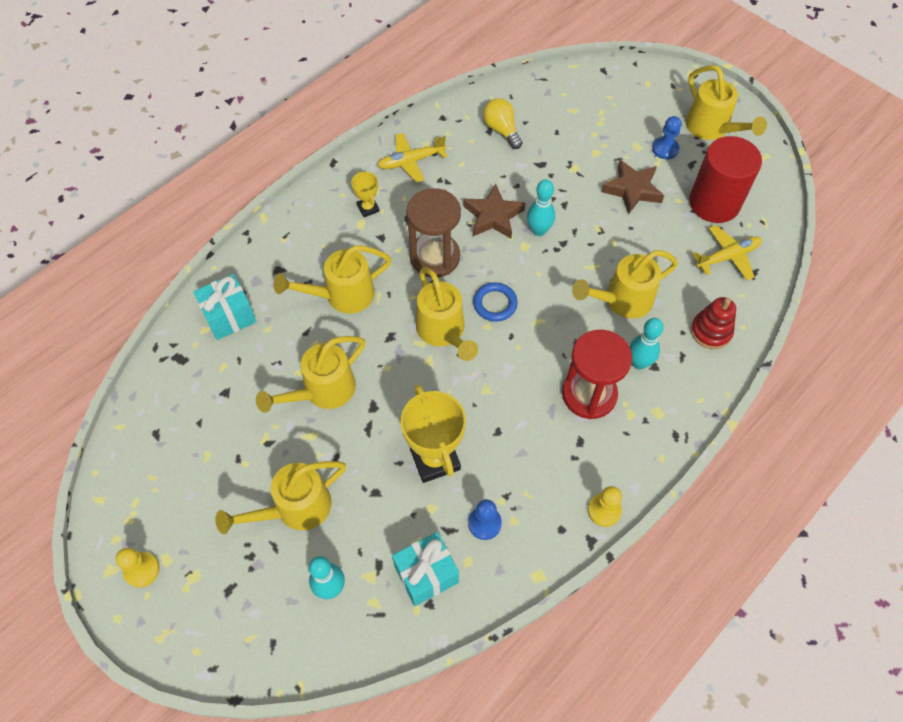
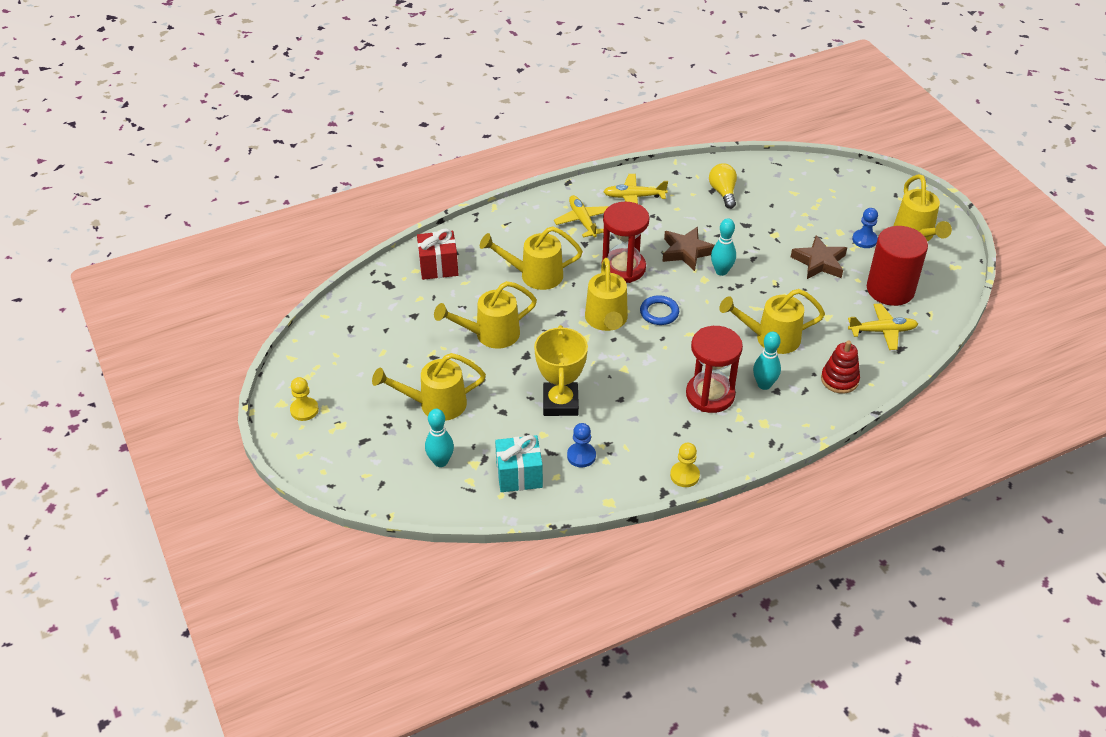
camera: 20 degrees right, 15 degrees down
(229, 316) = (438, 267): turquoise gift -> red gift
(368, 208) = (582, 221): yellow trophy -> yellow plane
(435, 257) = (623, 268): brown hourglass -> red hourglass

